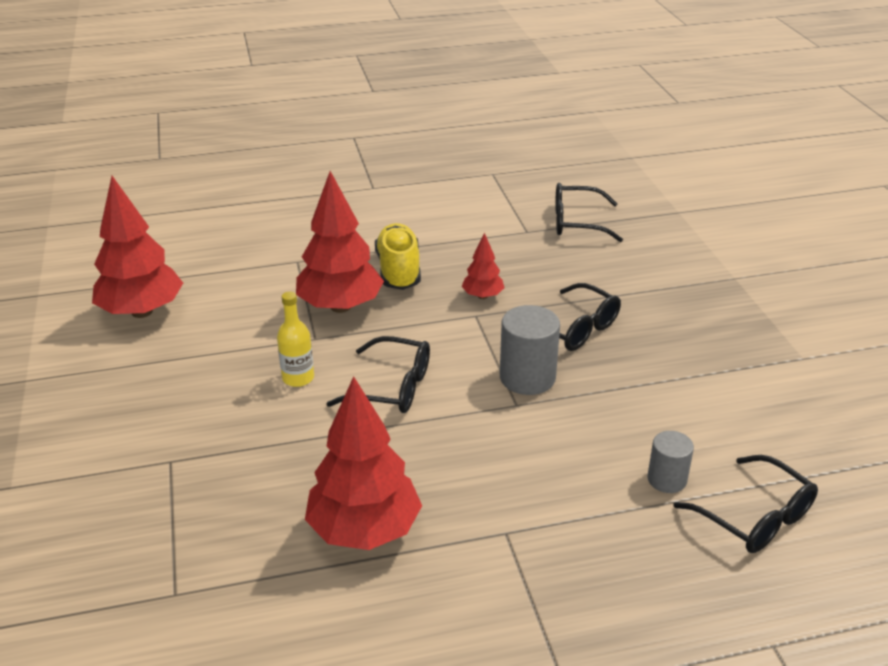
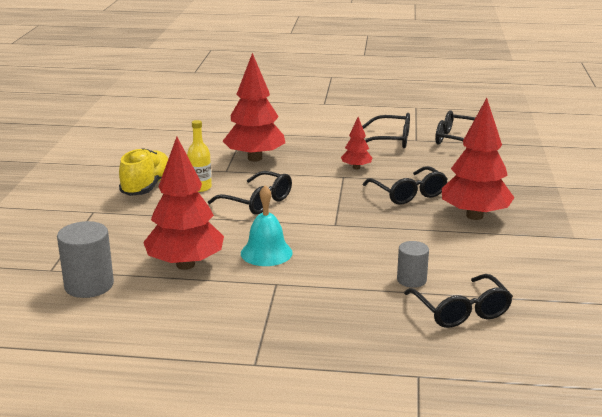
camera: 20 degrees right, 10 degrees down
(142, 311) = (128, 142): red tree -> red tree (474, 216)
(398, 271) = (308, 147): yellow shoe -> yellow shoe (146, 186)
(459, 479) = (266, 253): none -> turquoise bell
(497, 238) = (391, 140): none -> black glasses
(527, 377) = (354, 212): grey cylinder -> grey cylinder (89, 285)

